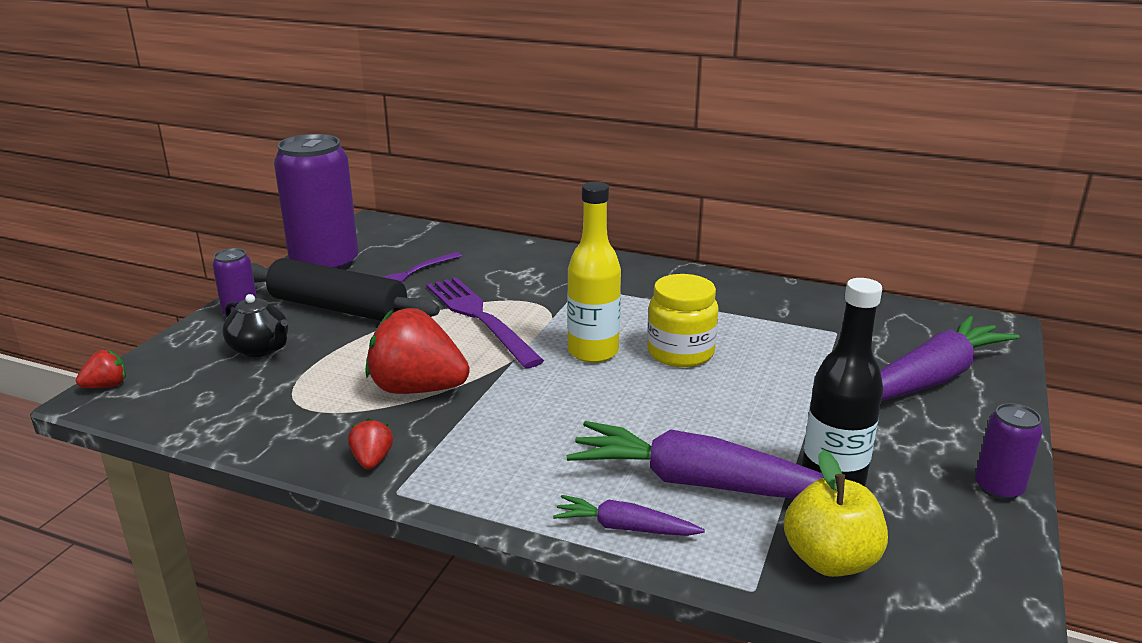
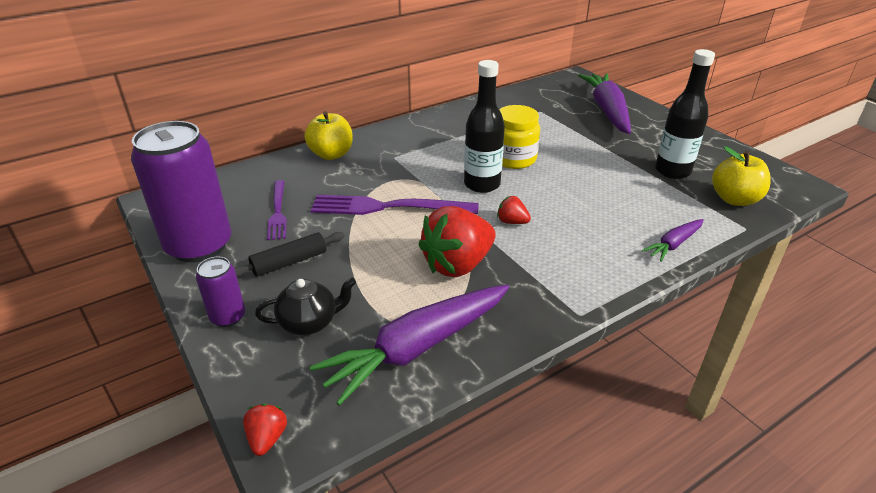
camera: 55 degrees left, 10 degrees up
(338, 308) = (289, 262): black rolling pin -> black rolling pin, size x0.57
(372, 460) = (533, 313): red strawberry -> red strawberry (512, 222)
(541, 257) = (331, 154): none -> yellow apple
(593, 352) = (482, 184): yellow bottle -> black bottle
(701, 483) = (649, 206): purple carrot -> purple carrot (417, 348)
(998, 488) = (706, 138): purple can -> none

